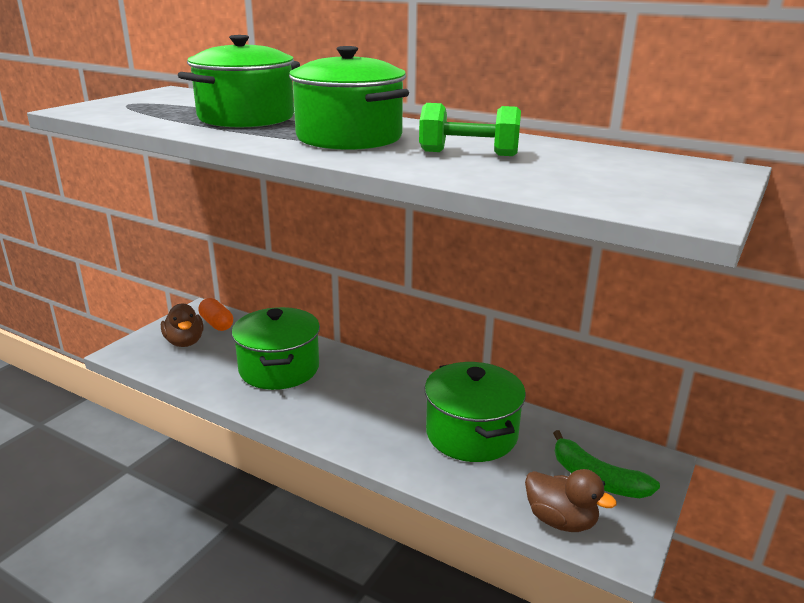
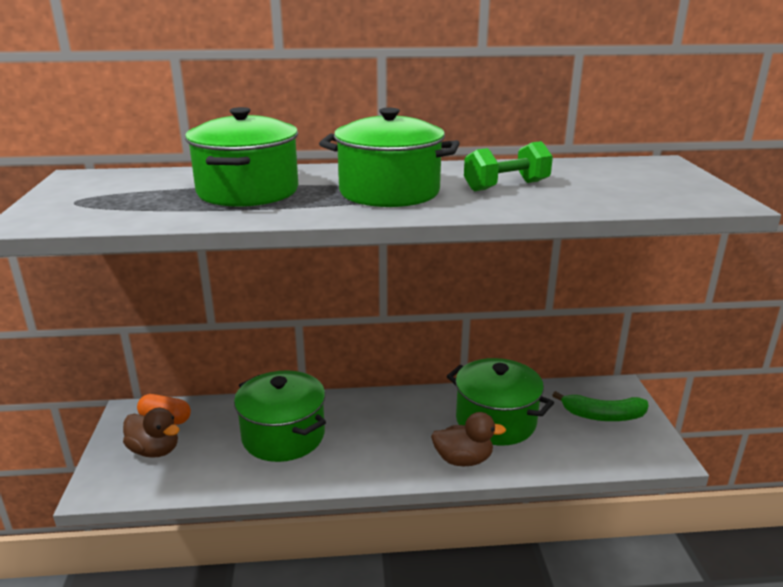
camera: 35 degrees left, 0 degrees up
(561, 520) = (616, 454): brown duck -> brown duck (463, 459)

